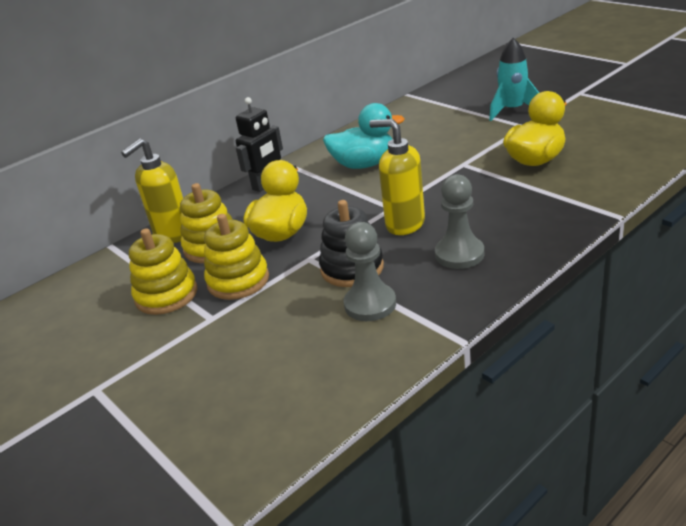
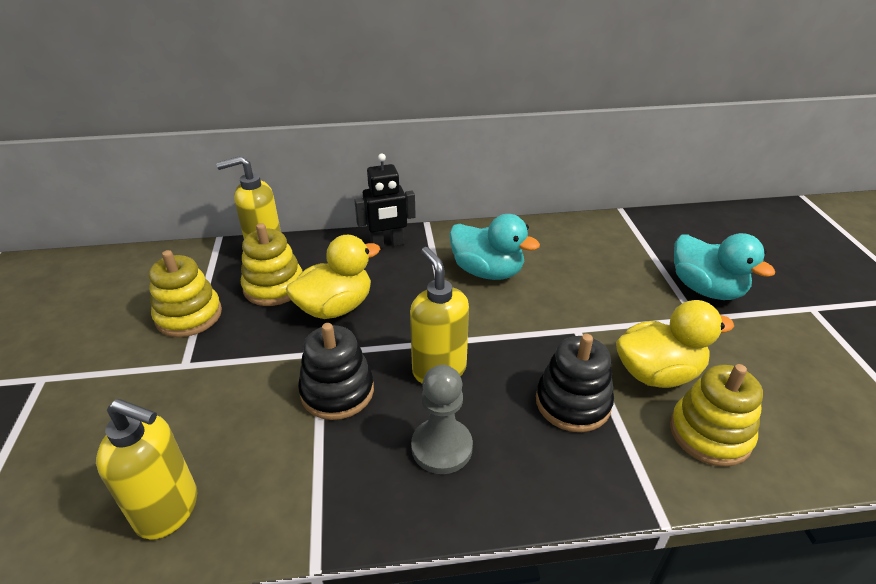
camera: 30 degrees right, 5 degrees up
(238, 281) = (247, 338): yellow stacking toy -> yellow stacking toy (710, 433)
(326, 378) = (168, 510): none -> yellow soap dispenser
(370, 304) = (300, 448): grey pawn -> none
(507, 196) = (573, 402): none -> black stacking toy
(512, 110) = (706, 289): turquoise rocket -> turquoise duck

